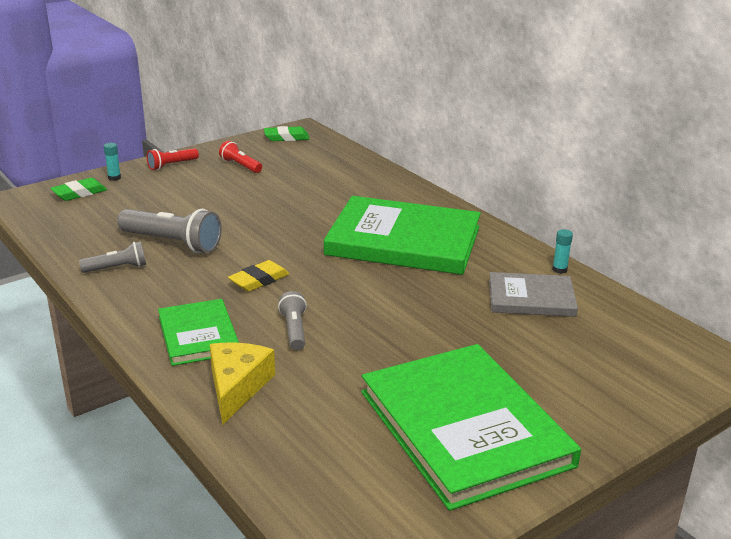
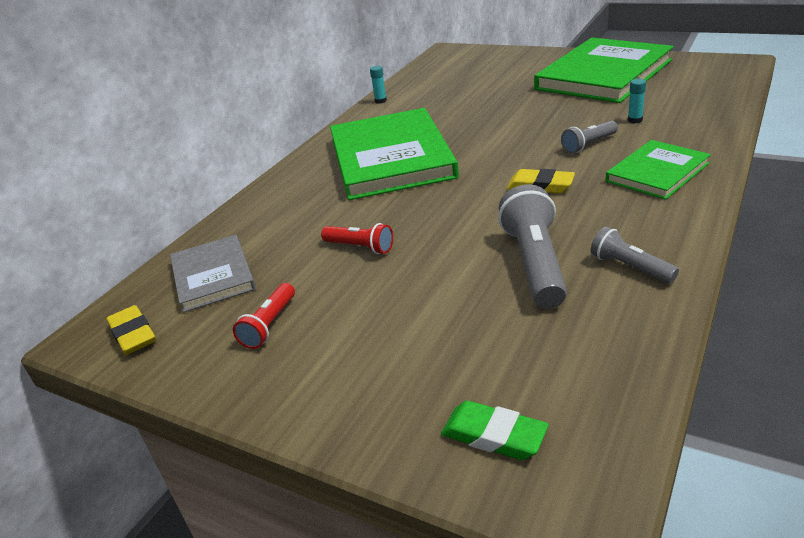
camera: 110 degrees left, 5 degrees up
(114, 178) = (404, 433): turquoise glue stick -> turquoise glue stick (635, 120)
(172, 165) = (308, 395): red flashlight -> red flashlight (360, 247)
(237, 387) = (684, 134): yellow cheese -> none
(286, 137) = (133, 334): green eraser -> yellow eraser
(531, 298) = (433, 98): grey book -> grey book (213, 276)

